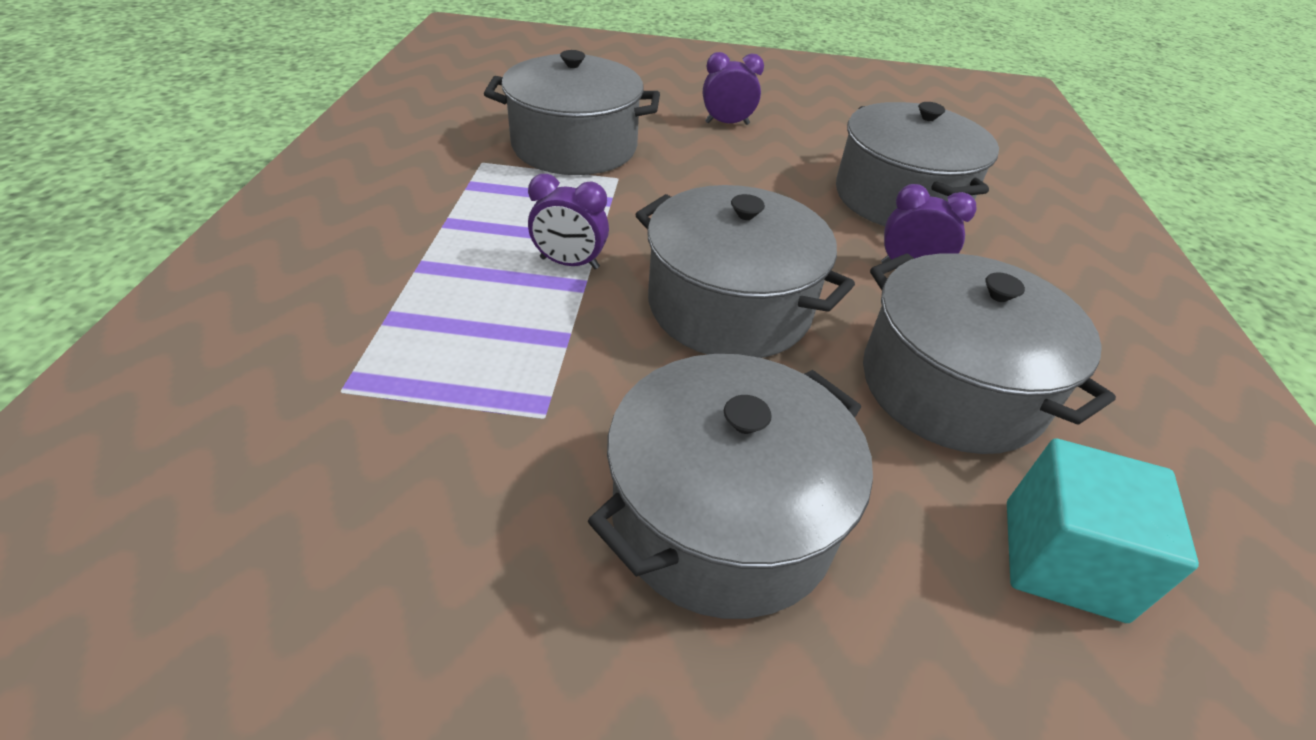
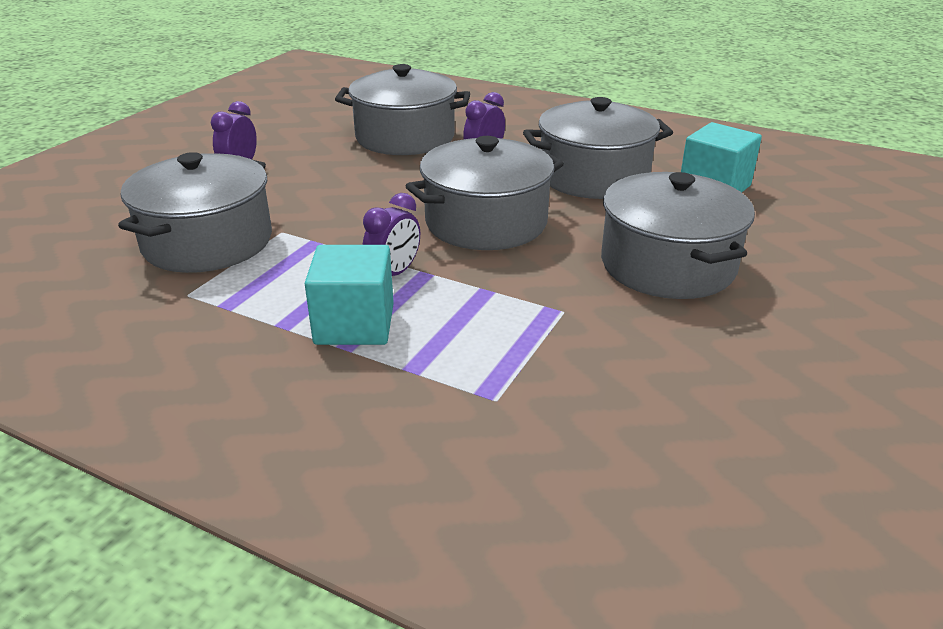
camera: 65 degrees left, 10 degrees down
(460, 261) = (354, 324): none -> turquoise cube

